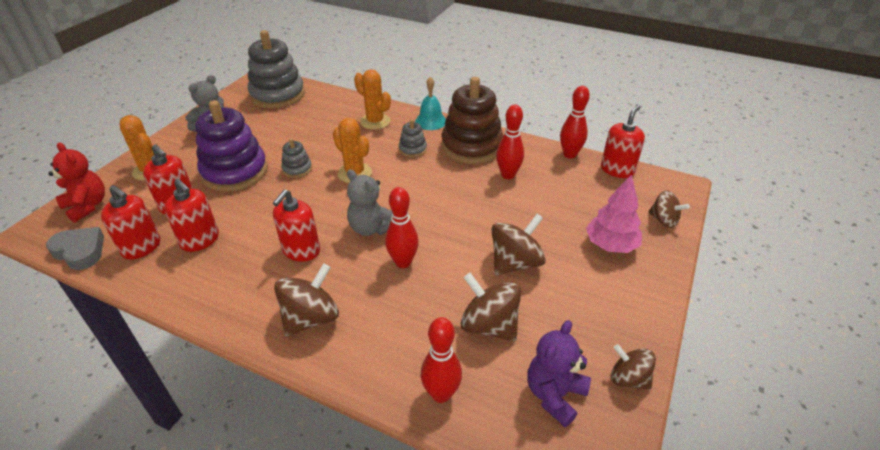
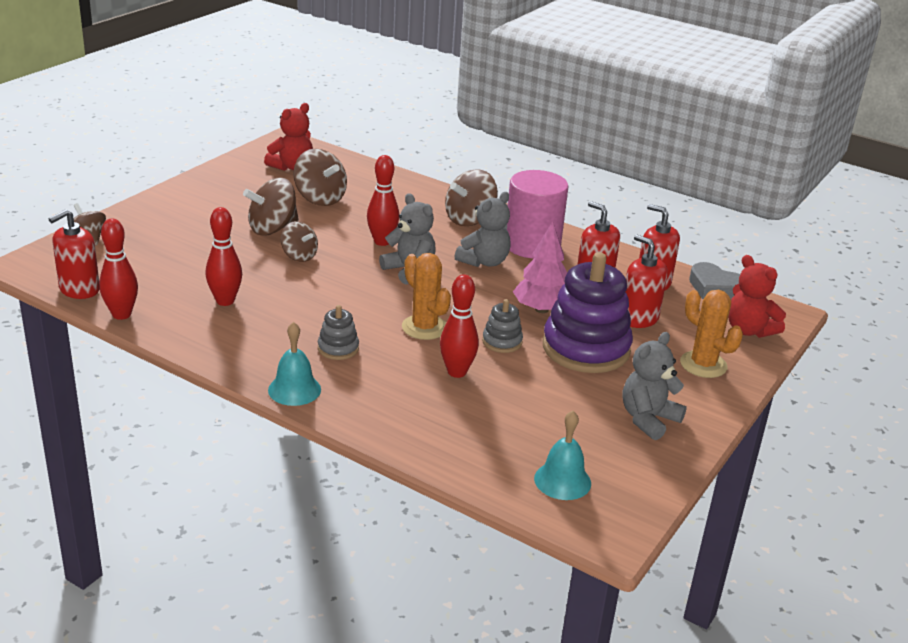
camera: 175 degrees left, 10 degrees down
(247, 284) = (532, 245): none -> pink cylinder
(277, 95) = (562, 481): grey stacking toy -> turquoise bell
(301, 250) = (484, 262): red soap dispenser -> grey teddy bear
(375, 121) = (385, 400): orange cactus -> none
(441, 394) = (372, 176): red bowling pin -> red bowling pin (457, 372)
(471, 146) = (251, 342): brown stacking toy -> none
(554, 395) = (291, 167): purple teddy bear -> red teddy bear
(611, 245) = (167, 229): pink tree -> pink tree (541, 309)
(628, 378) = (232, 166): brown spinning top -> brown spinning top (299, 256)

